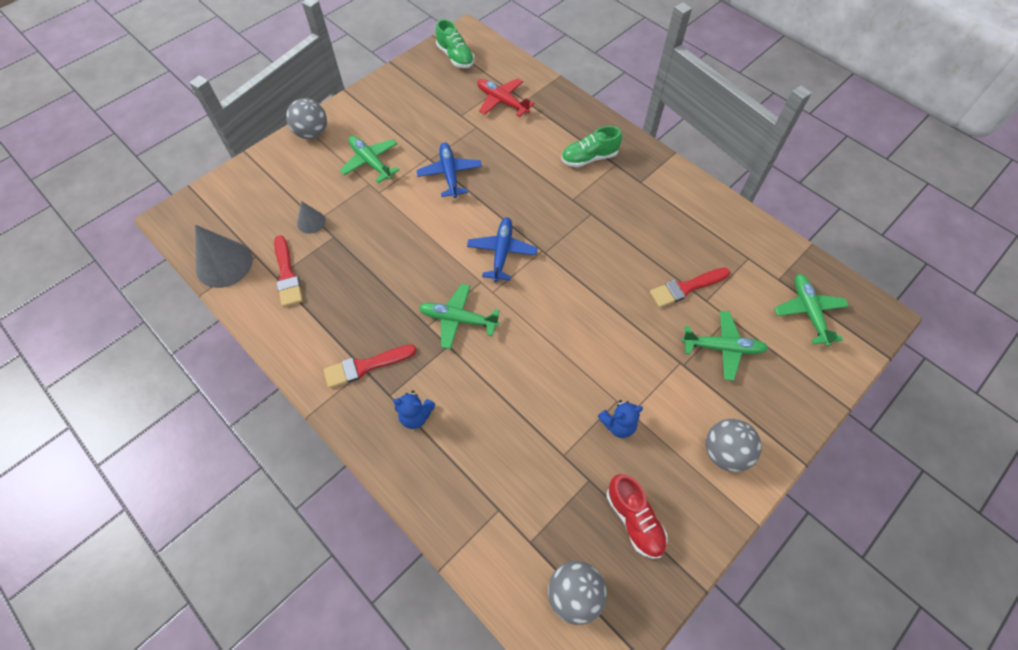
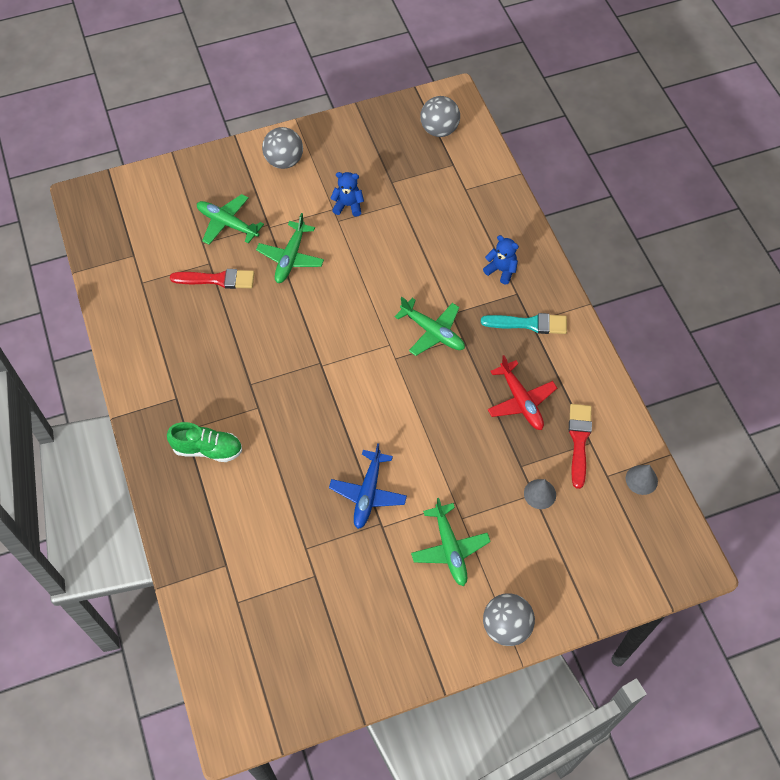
camera: 155 degrees left, 0 degrees up
(224, 264) = (641, 479): grey cone -> grey cone, size x0.53
(365, 366) = (529, 324): red brush -> turquoise brush
(455, 57) = (271, 686): green shoe -> none
(502, 102) = (254, 575): red plane -> red plane (520, 401)
(502, 253) = (361, 379): blue plane -> none
(634, 519) = (375, 150): red shoe -> none
(808, 312) = (135, 221): green plane -> green plane (291, 257)

